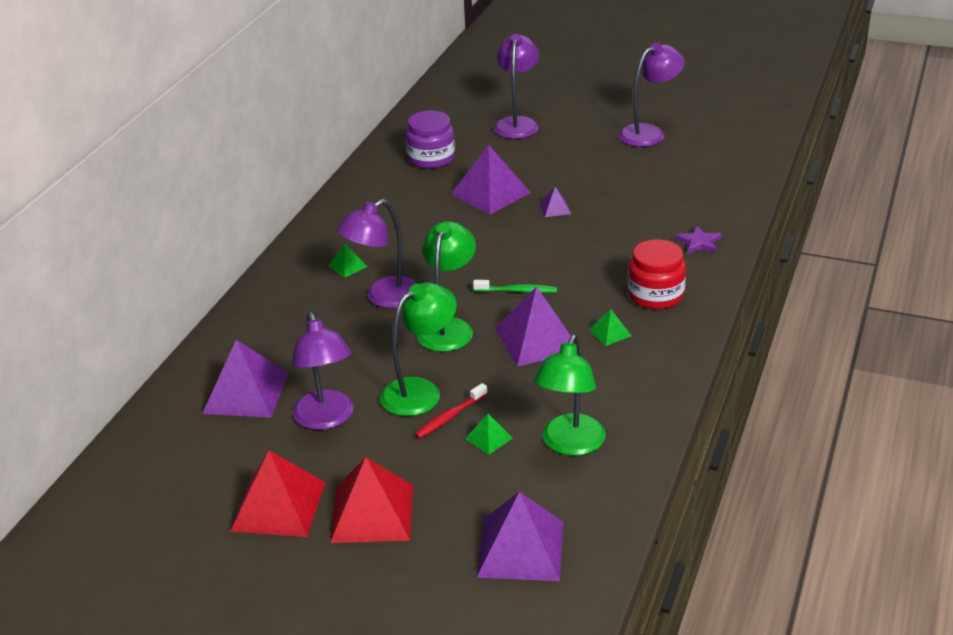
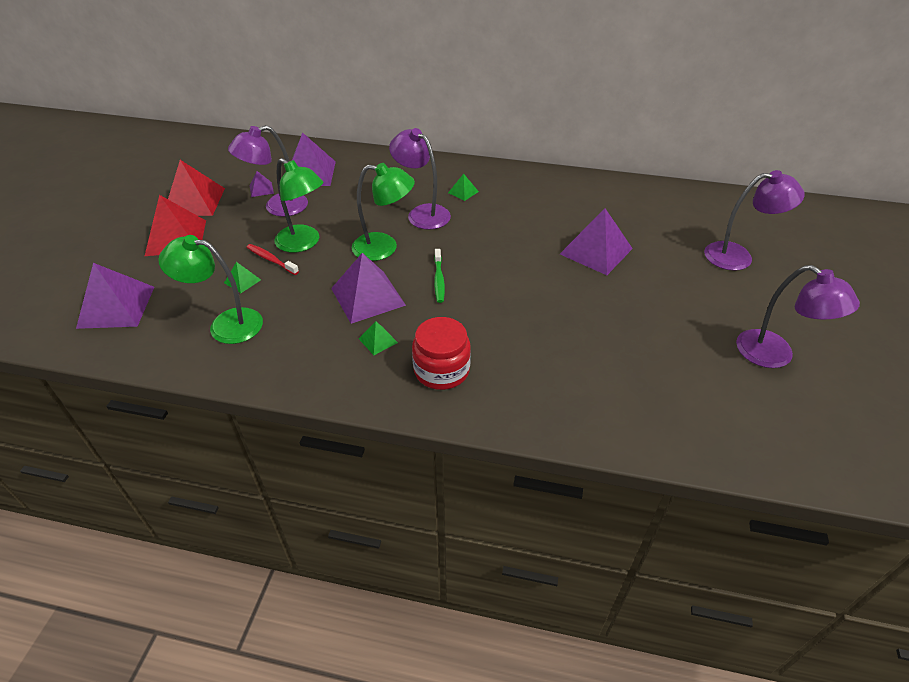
camera: 80 degrees right, 10 degrees up
(431, 158) = (643, 212): purple jar -> none
(555, 208) = (582, 293): purple pyramid -> purple pyramid (261, 189)
(699, 243) = (546, 403): purple star -> none

